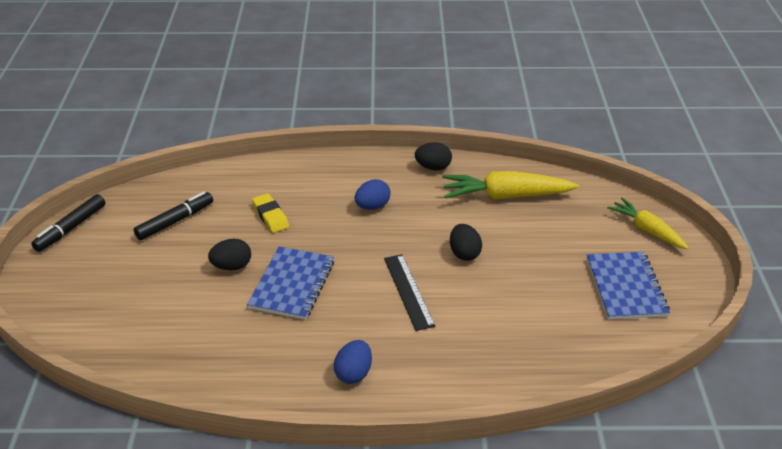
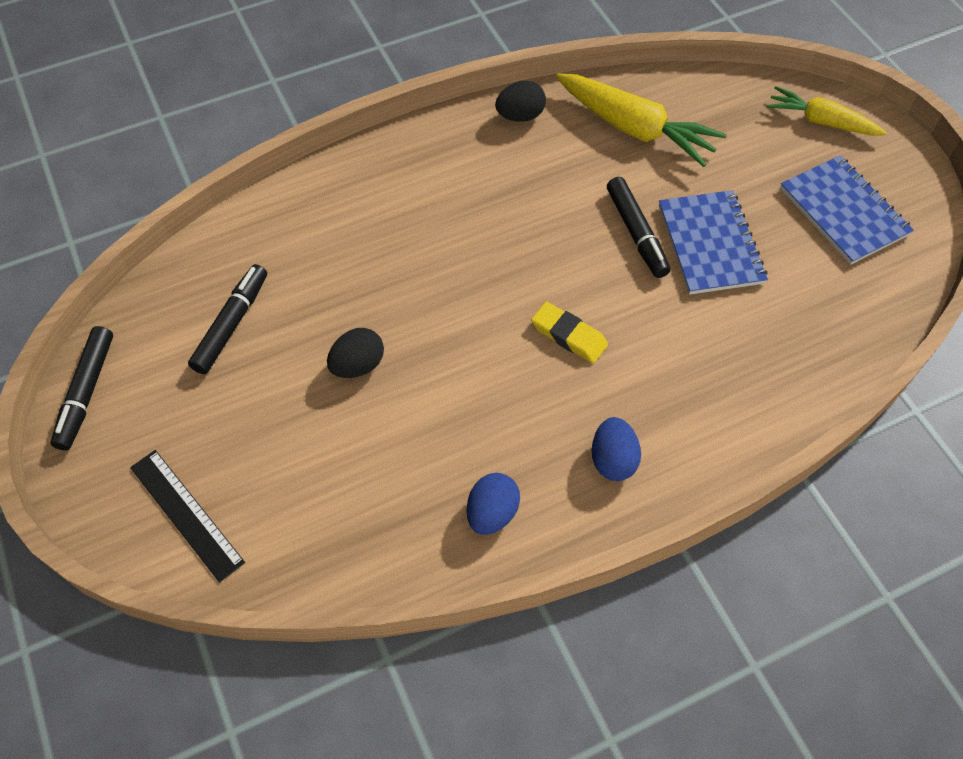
camera: 25 degrees left, 20 degrees up
(270, 216) = (358, 267): yellow eraser -> yellow eraser (569, 335)
(292, 284) = (455, 362): blue notebook -> blue notebook (710, 244)
(372, 206) = (481, 204): blue egg -> blue egg (492, 513)
(408, 291) = (604, 314): black ruler -> black ruler (186, 514)
(464, 253) = (636, 233): black egg -> black marker
(506, 196) = (634, 129): yellow carrot -> yellow carrot turned 120 degrees counterclockwise

